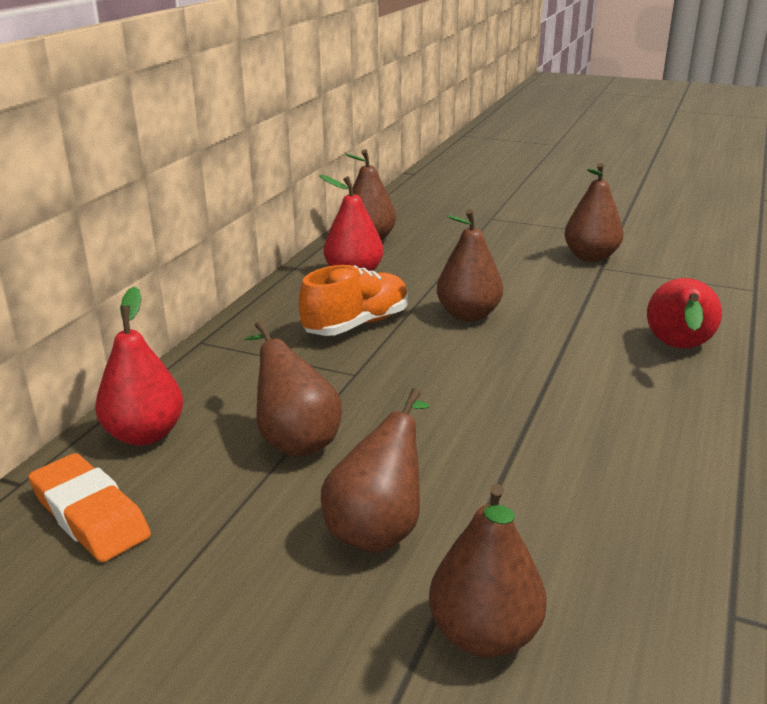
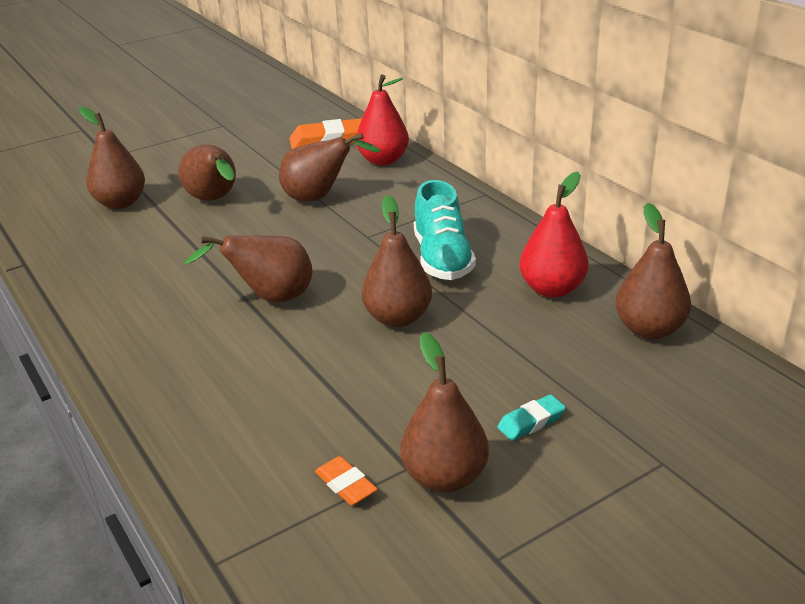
camera: 125 degrees right, 5 degrees up
(357, 324) = (442, 259): orange shoe -> turquoise shoe
(510, 249) = (531, 422): none -> turquoise eraser
(523, 380) = (270, 298): none -> brown pear
(644, 277) = (345, 485): none -> orange eraser
(678, 348) = (201, 403): red pear -> none

